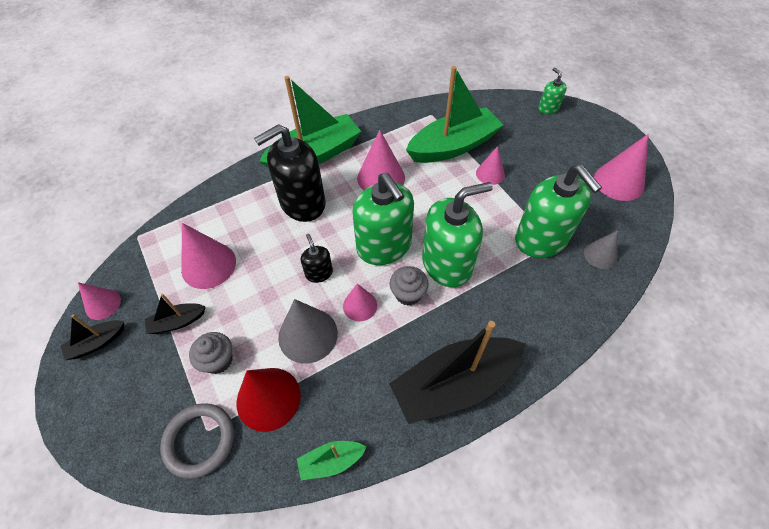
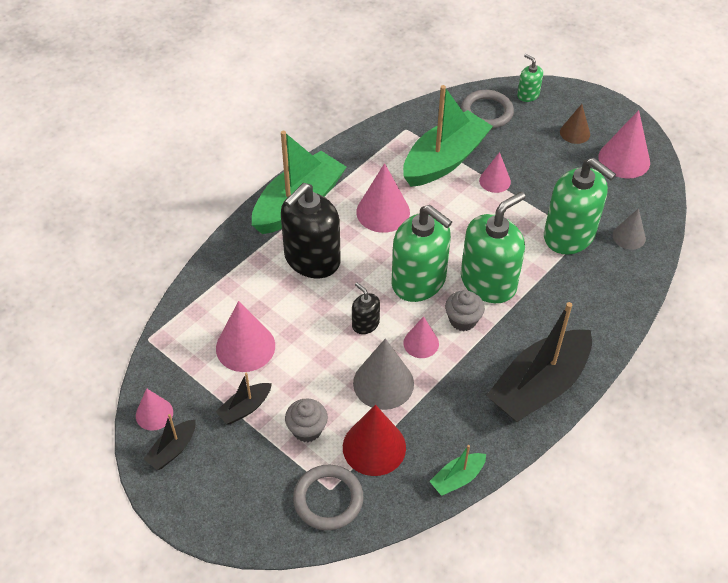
camera: 20 degrees left, 5 degrees down
(506, 115) = (486, 112): none -> grey ring
(579, 148) = (575, 133): none -> brown cone

